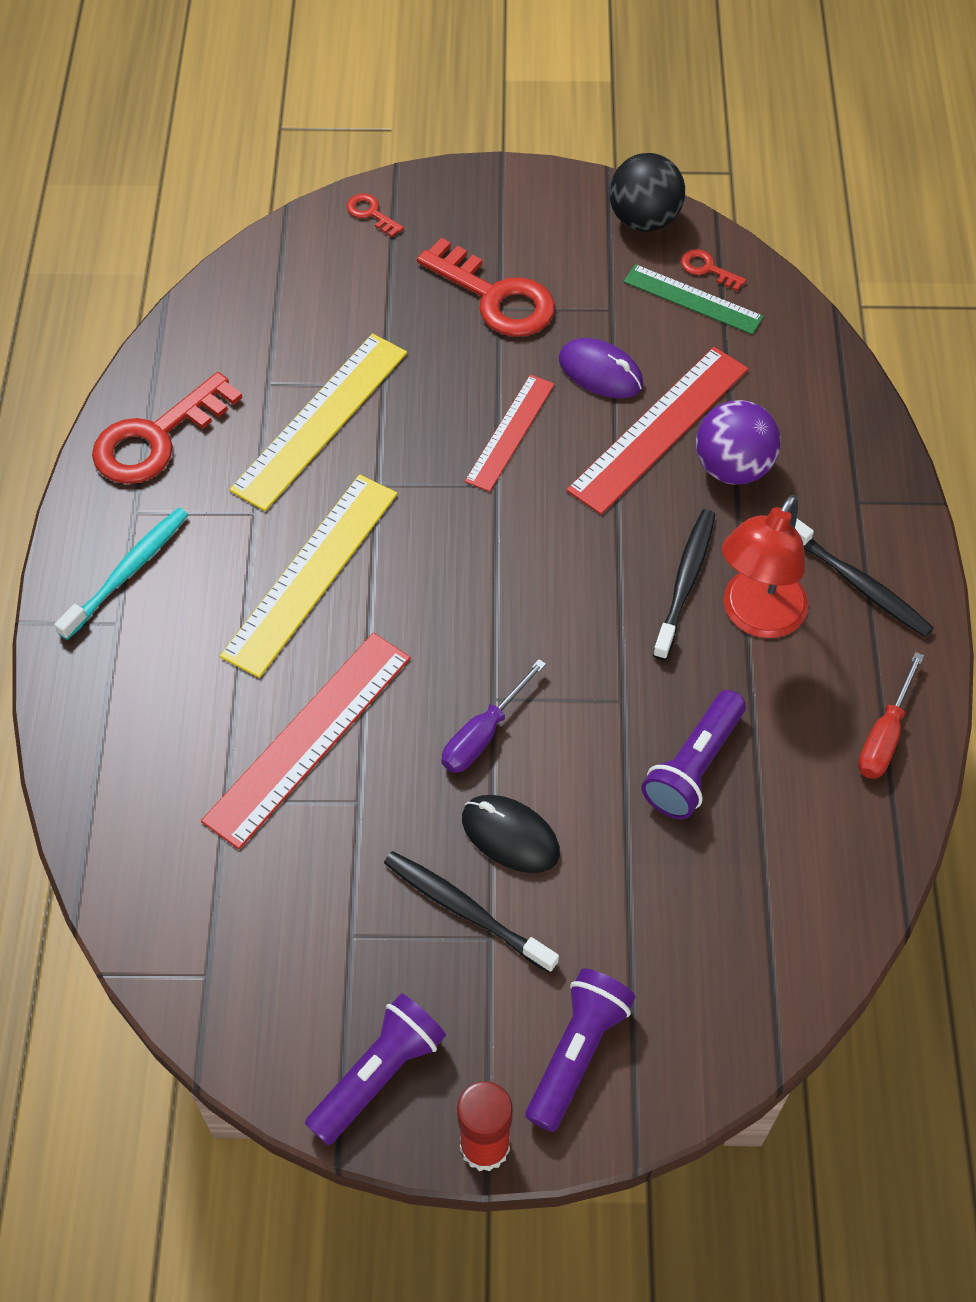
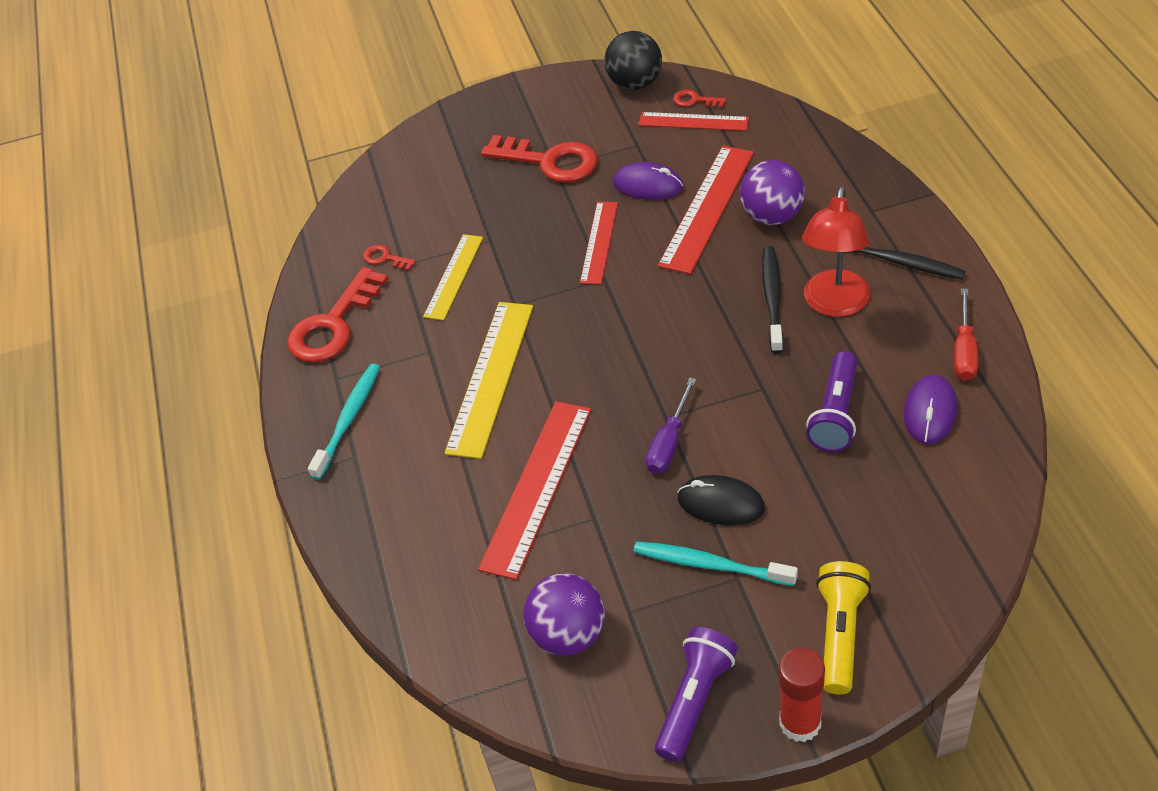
camera: 10 degrees left, 10 degrees down
(270, 940) = (568, 635): none -> purple ball
(320, 420) = (453, 276): yellow ruler -> yellow ruler, size x0.63
(371, 213) = (433, 136): red key -> red key (385, 258)
(466, 910) = (710, 565): black toothbrush -> turquoise toothbrush
(576, 1052) = (839, 634): purple flashlight -> yellow flashlight
(693, 299) = (693, 121): green ruler -> red ruler
(806, 803) = (930, 412): none -> purple mouse

